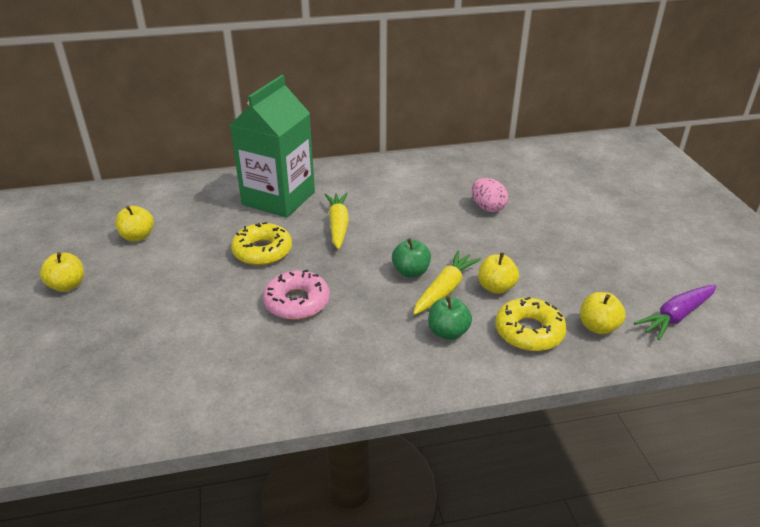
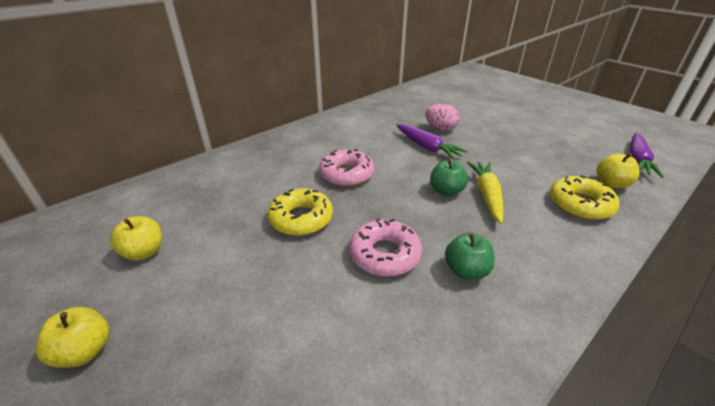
camera: 30 degrees left, 0 degrees up
(278, 198) = (269, 168): green carton -> none
(338, 225) = (346, 174): yellow carrot -> pink donut
(446, 223) = (427, 147): none -> purple carrot
(448, 332) = (532, 228): green apple -> green apple (466, 270)
(496, 287) = (517, 180): yellow apple -> none

